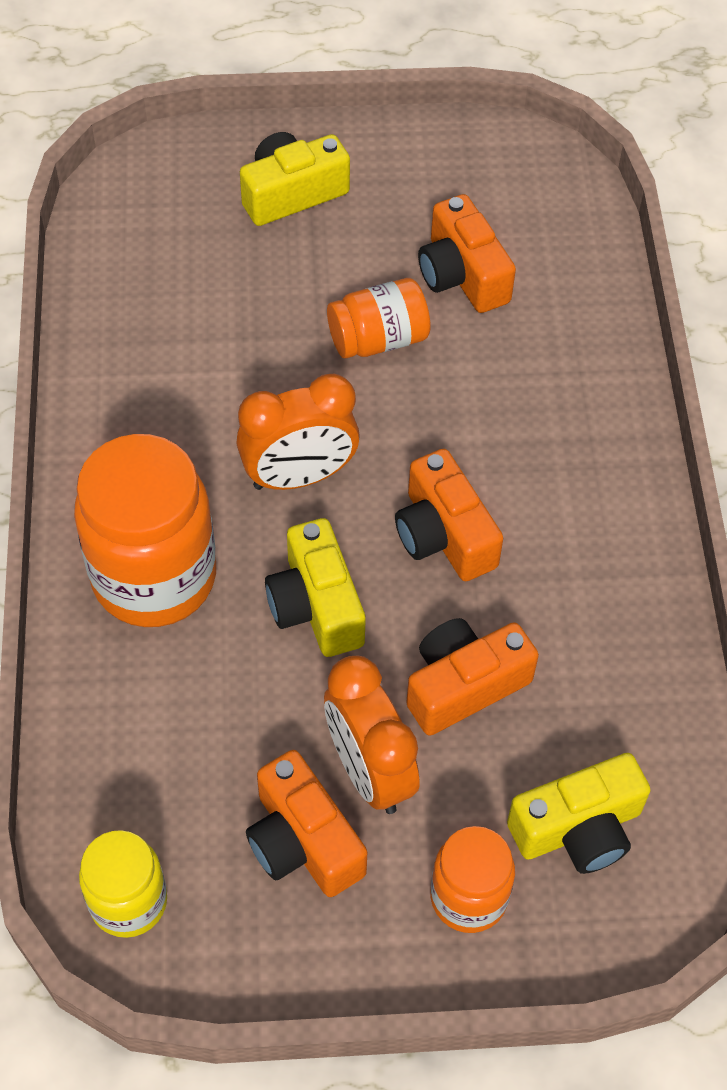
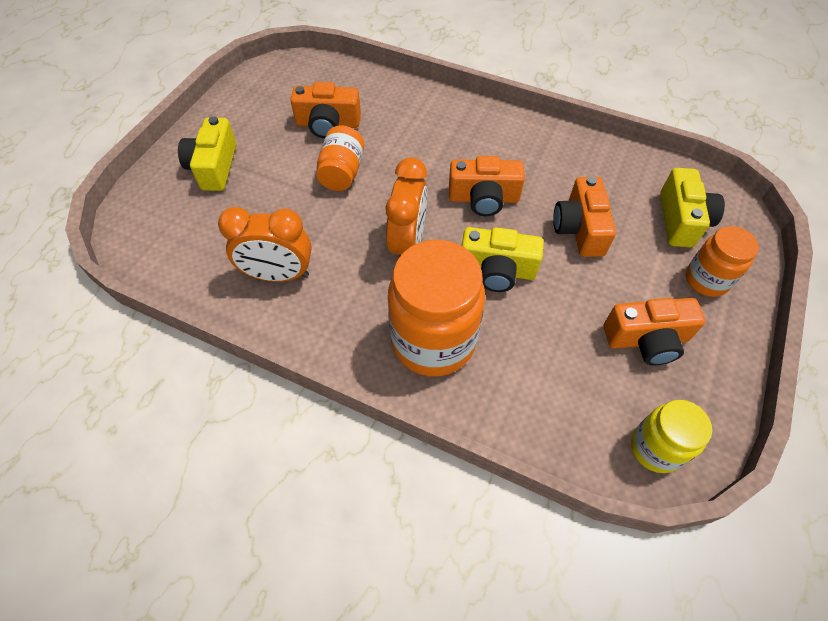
camera: 60 degrees left, 0 degrees up
(369, 771) = (614, 291): orange clock -> orange clock (278, 275)

